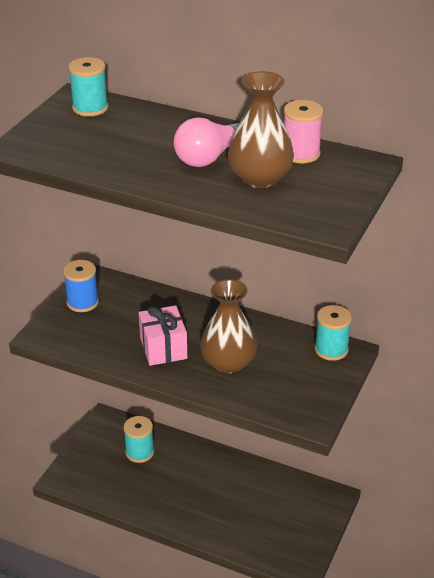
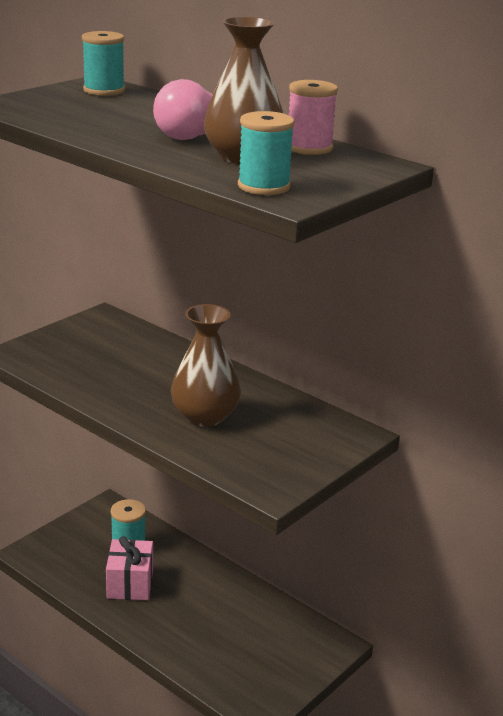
camera: 15 degrees right, 10 degrees down
(82, 302) = (77, 334): blue spool -> none
(163, 348) = (138, 389): pink gift -> pink gift (130, 584)
(331, 349) = (336, 428): turquoise spool -> turquoise spool (264, 186)

